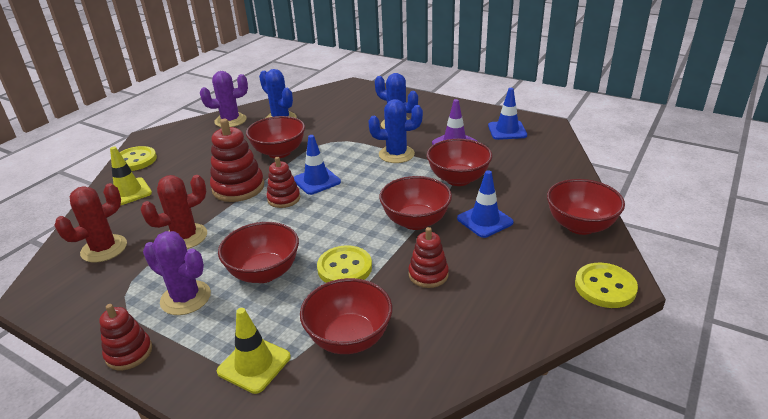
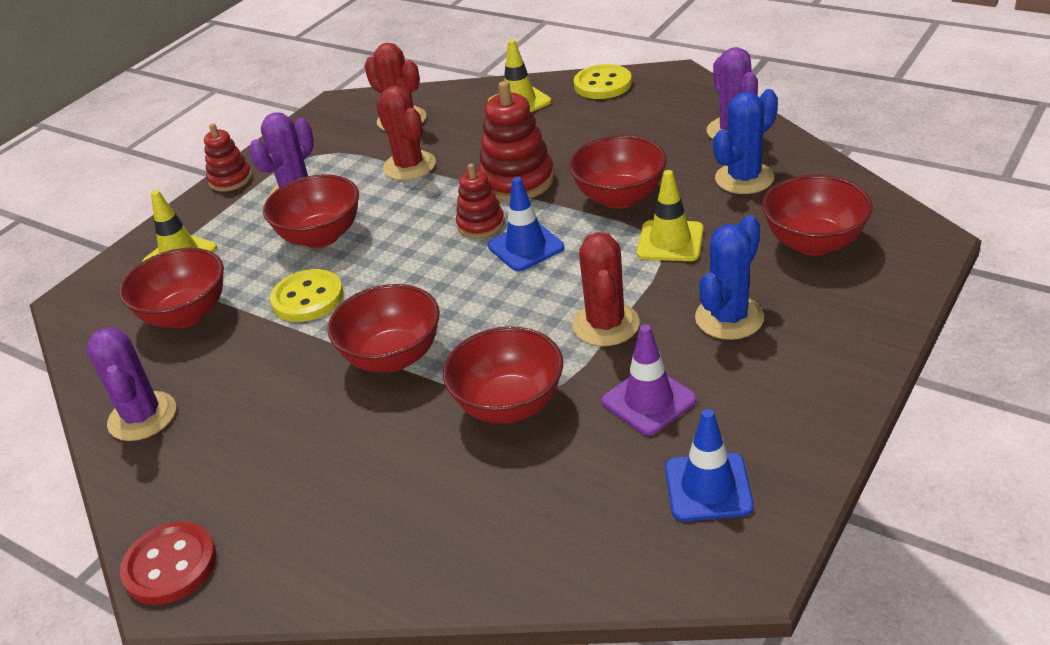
camera: 95 degrees right, 5 degrees up
(329, 138) = (670, 241): none -> yellow traffic cone
(396, 154) = (606, 325): blue cactus -> red cactus
(428, 274) = (267, 374): red stacking toy -> none
(475, 336) = (142, 417): none -> purple cactus
(485, 220) = (375, 435): blue traffic cone -> none
(580, 225) = (328, 561): red bowl -> red bowl (814, 243)
(605, 287) = (170, 565): yellow button -> red button

